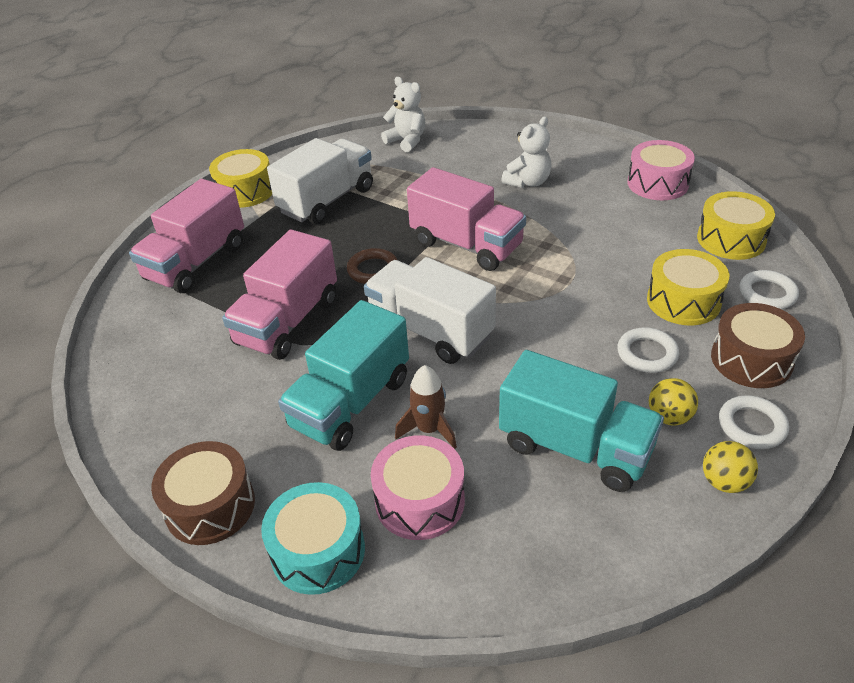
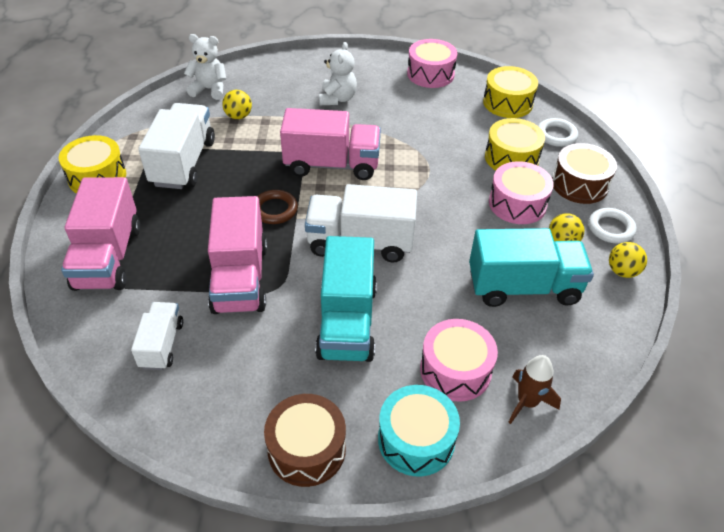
camera: 35 degrees left, 5 degrees up
(173, 354) = (162, 345): none -> white truck
(413, 172) = (238, 116): none -> yellow ball
(429, 429) = (420, 317): brown rocket -> brown rocket (527, 402)
(647, 354) = (517, 204): white ring -> pink drum

